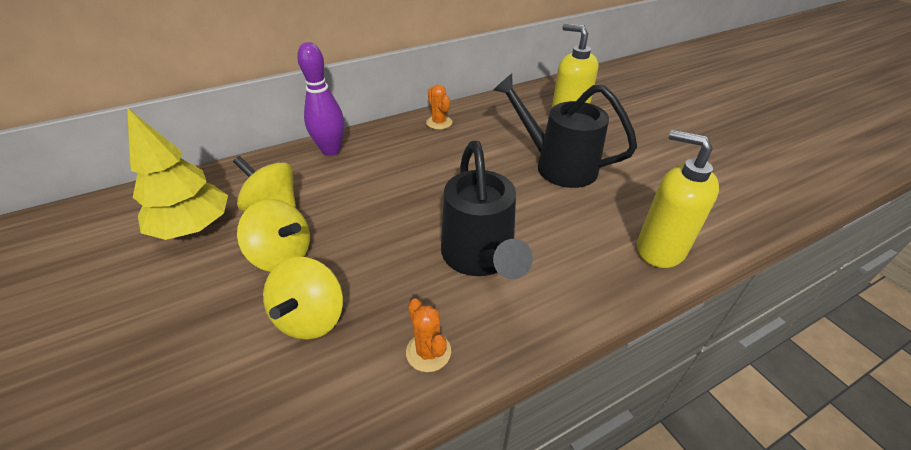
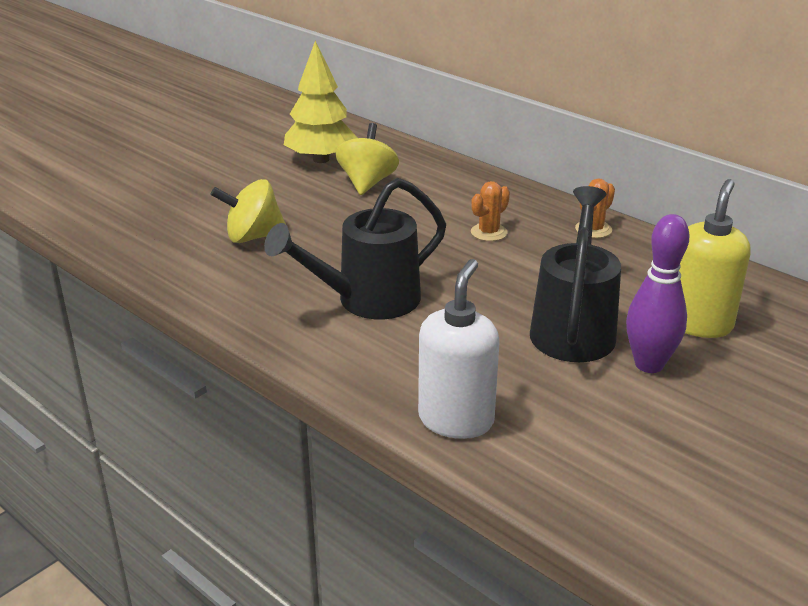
camera: 70 degrees right, 10 degrees down
(282, 256) = (311, 205): yellow spinning top -> none
(331, 150) = (476, 182): purple bowling pin -> purple bowling pin (649, 364)
(428, 352) = (243, 296): orange cactus -> orange cactus (489, 232)
(659, 249) = (456, 420): yellow soap dispenser -> white soap dispenser

